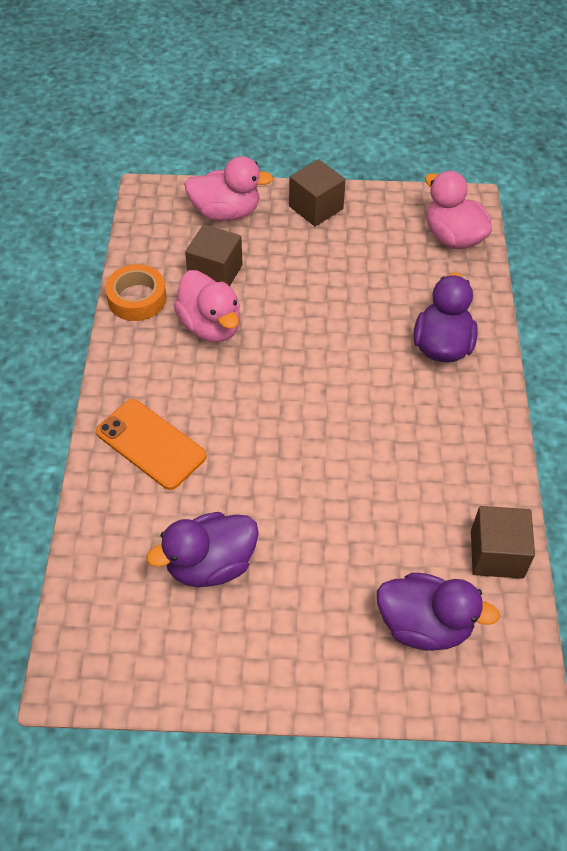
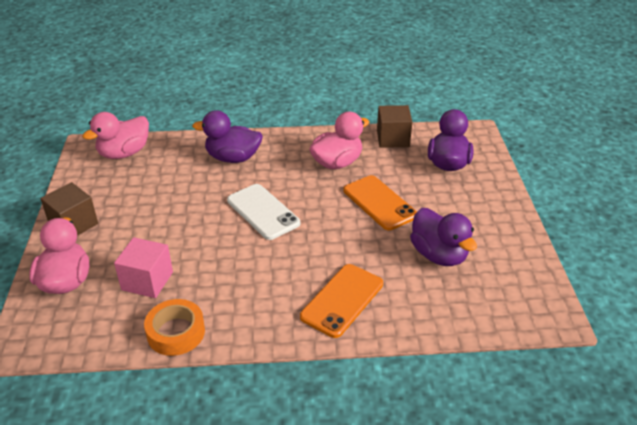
camera: 95 degrees left, 15 degrees down
(211, 326) = (212, 277): pink duck -> pink duck (337, 163)
(215, 273) = (147, 281): brown cube -> pink cube
(321, 375) = (263, 212): none -> white phone
(329, 509) = (379, 203): none -> orange phone

